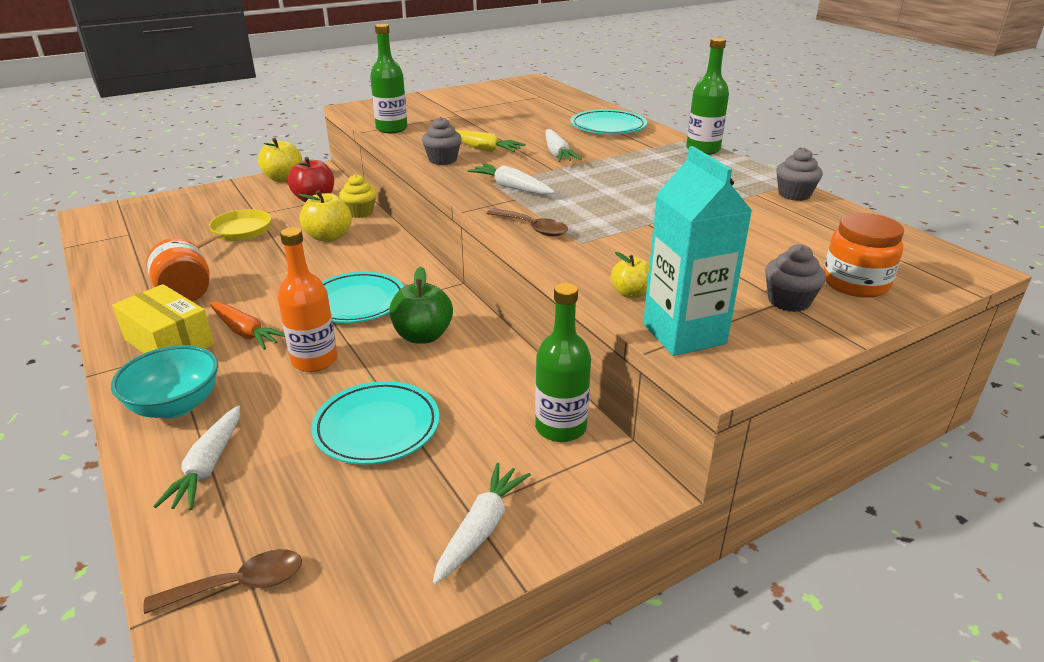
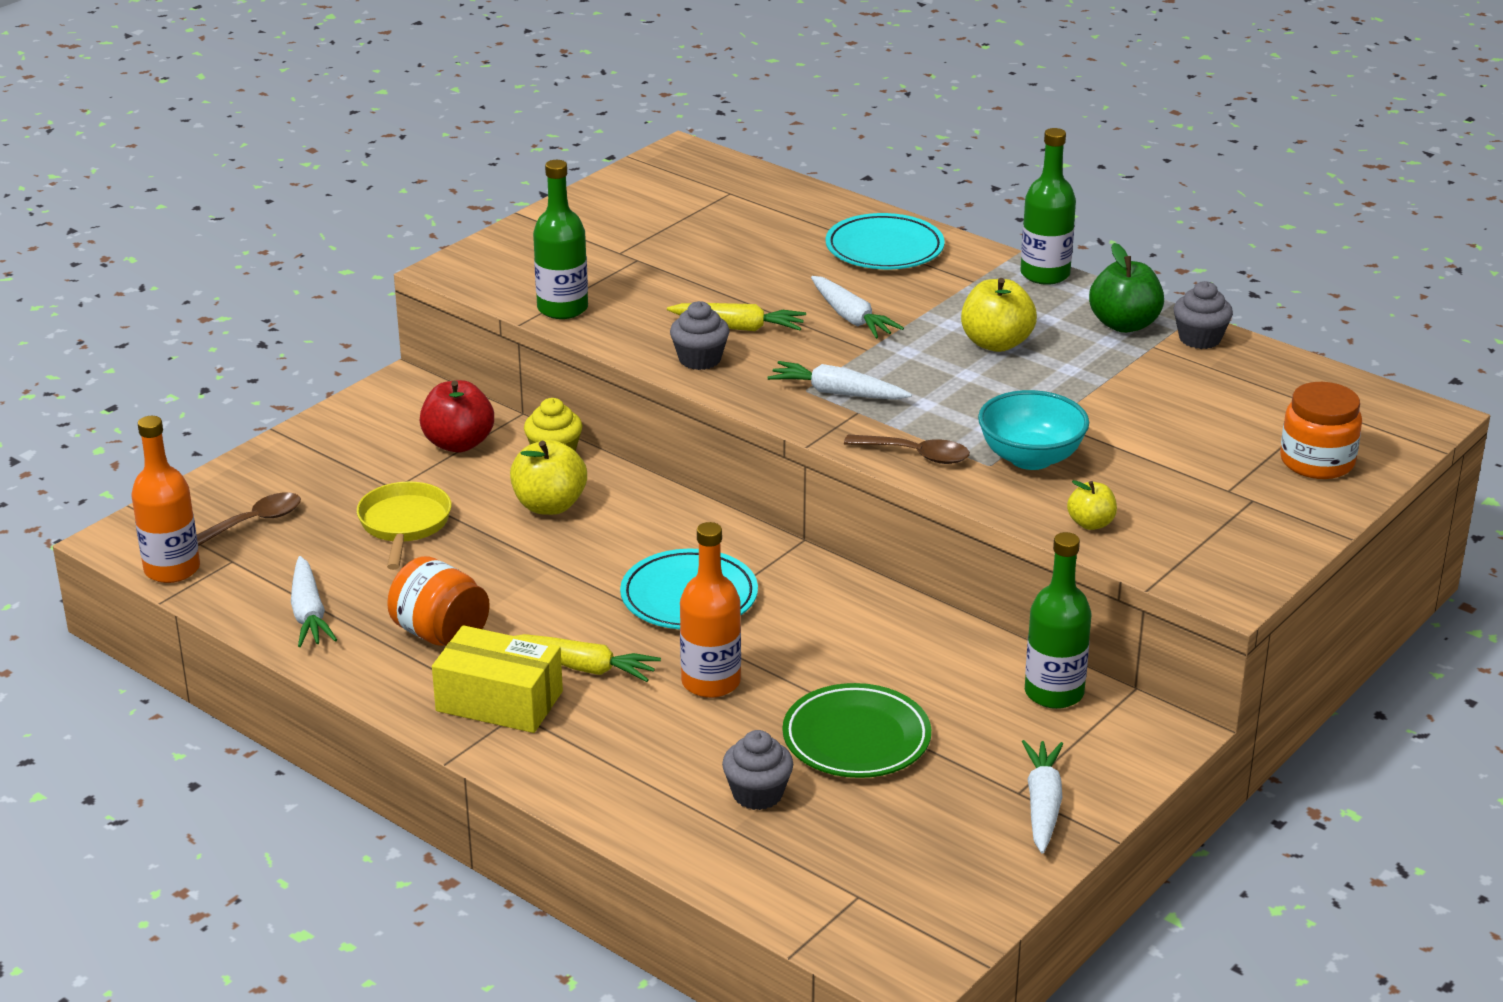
camera: 20 degrees left, 0 degrees up
(94, 232) = (172, 569): none -> orange bottle
(176, 406) = (600, 769): turquoise bowl -> turquoise bowl (1030, 458)
(208, 466) = (710, 818): white carrot -> white carrot (309, 613)
(239, 585) = (854, 903): brown spoon -> brown spoon (254, 522)
(245, 332) = (584, 667): orange carrot -> yellow carrot
(283, 179) = (363, 412): yellow apple -> yellow apple (996, 343)
(377, 427) = (856, 738): turquoise plate -> green plate
(423, 336) = (815, 623): green apple -> green apple (1124, 324)
(684, 334) = (1173, 560): turquoise carton -> none
(788, 301) = (1258, 499): grey cupcake -> grey cupcake (757, 794)

